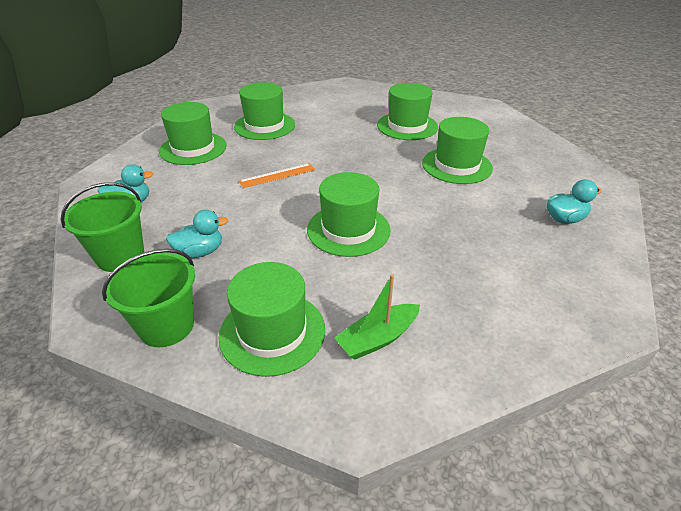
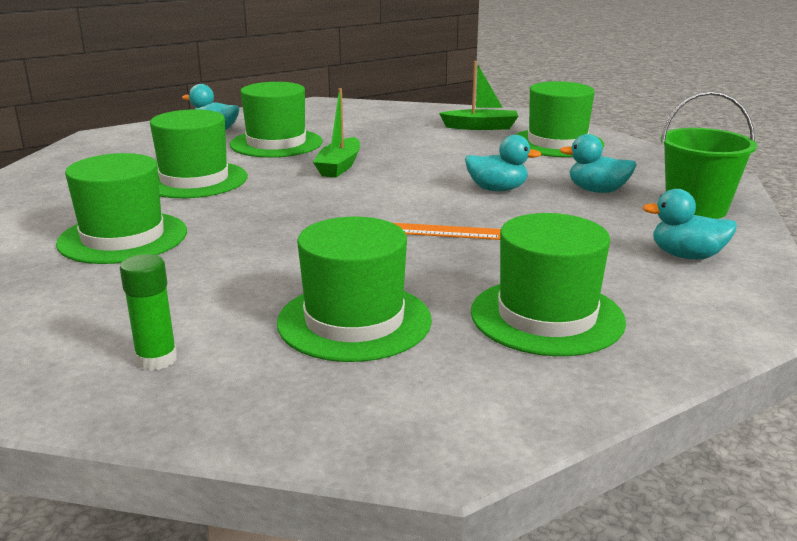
camera: 145 degrees left, 15 degrees down
(166, 326) = (646, 162): green bucket -> none
(273, 225) = (497, 189): none -> turquoise duck
(309, 100) = (156, 359): none -> green glue stick
(348, 229) = (420, 169): green hat -> green hat (276, 143)
(403, 210) = (339, 166): none -> green boat

